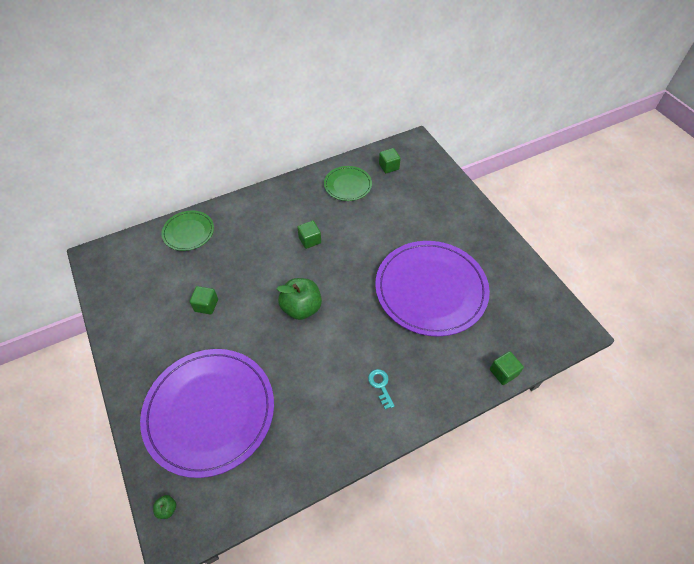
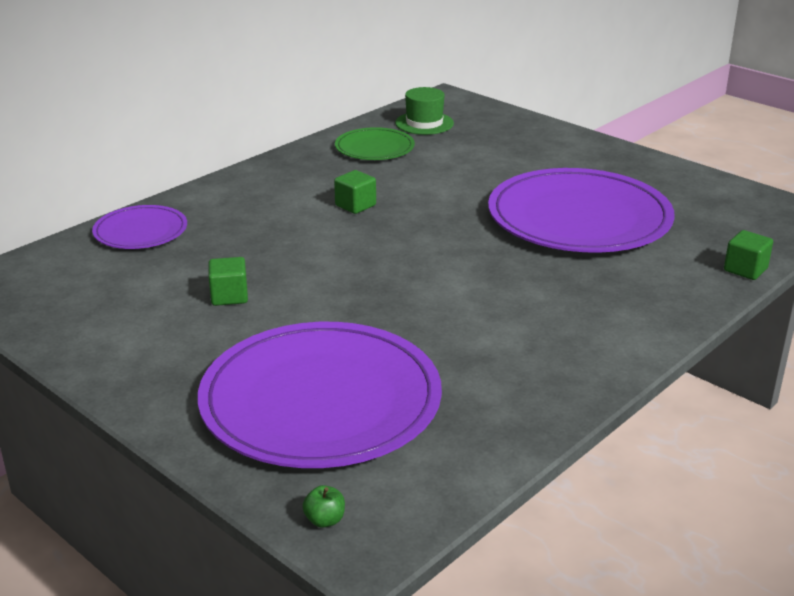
camera: 20 degrees left, 25 degrees down
(188, 232) = (140, 231): green plate -> purple plate
(301, 308) = (394, 269): green apple -> none
(380, 385) = (580, 317): turquoise key -> none
(388, 167) = (424, 123): green cube -> green hat

